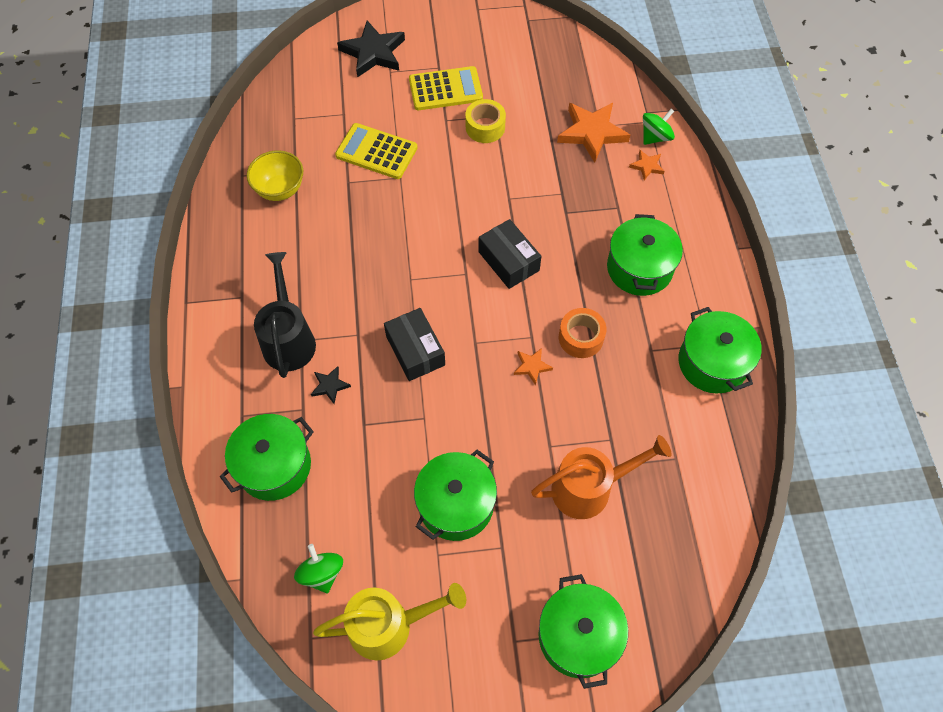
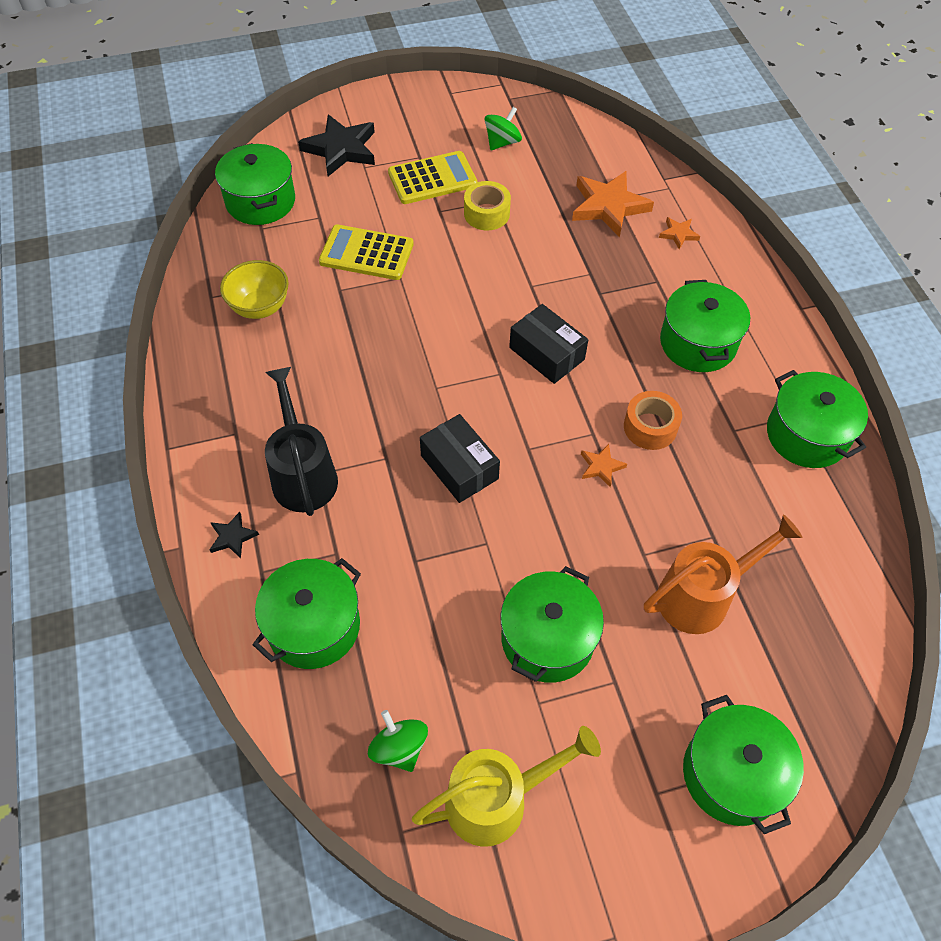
camera: 10 degrees left, 5 degrees down
(297, 93) = (260, 201): none -> green pot
(330, 386) = (364, 521): black star -> black star (232, 537)
(655, 137) = (680, 203): green spinning top -> green spinning top (502, 142)

